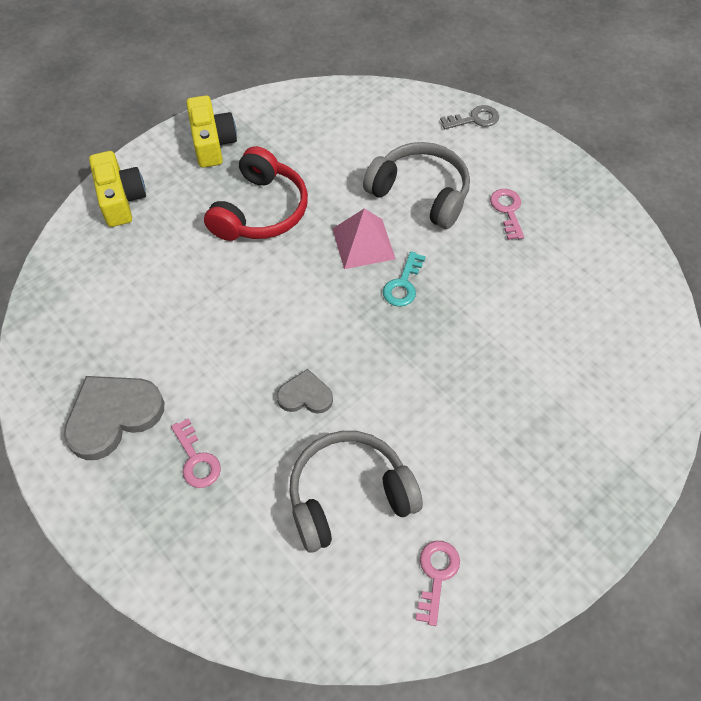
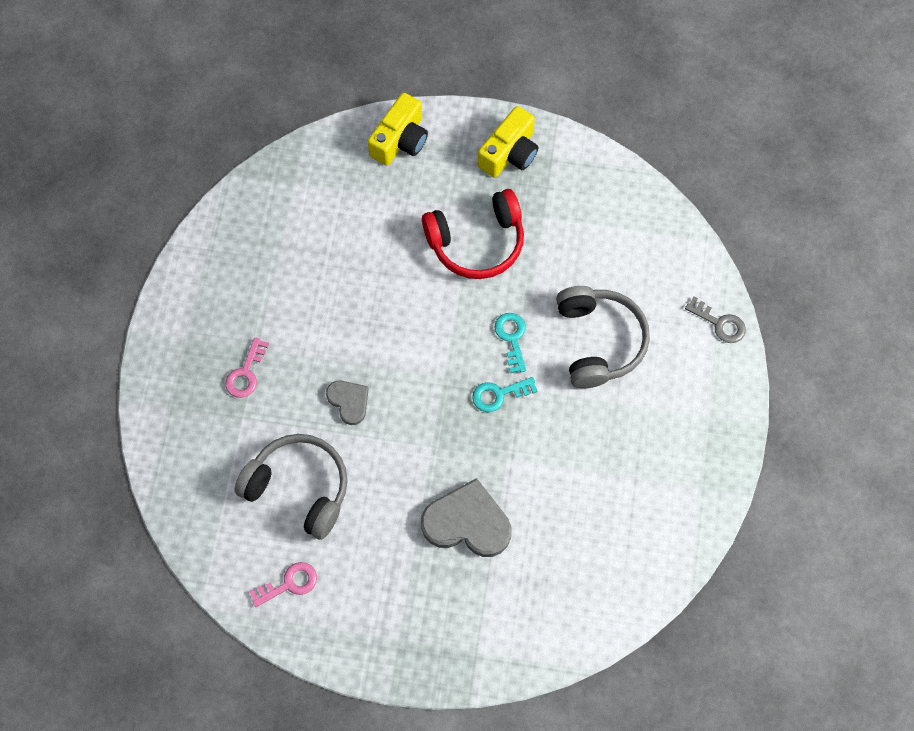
camera: 50 degrees right, 10 degrees up
(113, 416) = (232, 295): grey heart -> grey heart (467, 522)
(363, 243) = (511, 338): pink pyramid -> turquoise key
(507, 210) = (641, 418): pink key -> none

